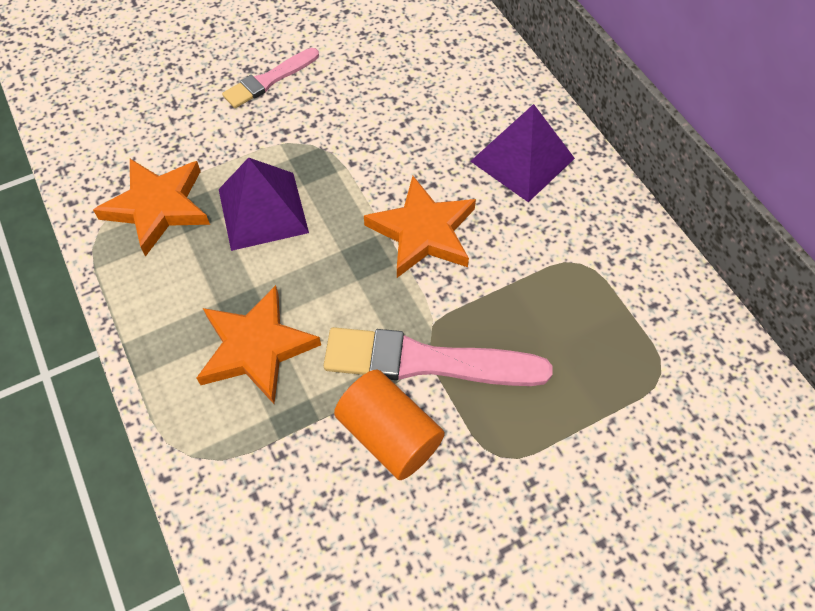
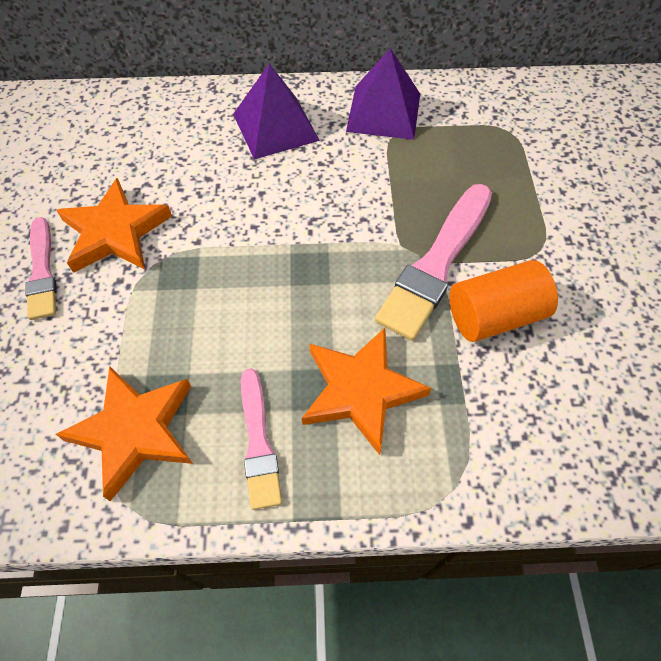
camera: 65 degrees left, 0 degrees up
(179, 292) = (258, 442): none -> pink brush
(263, 210) = (205, 332): purple pyramid -> purple pyramid (384, 112)
(423, 232) = (307, 218): orange star -> orange star (115, 232)

